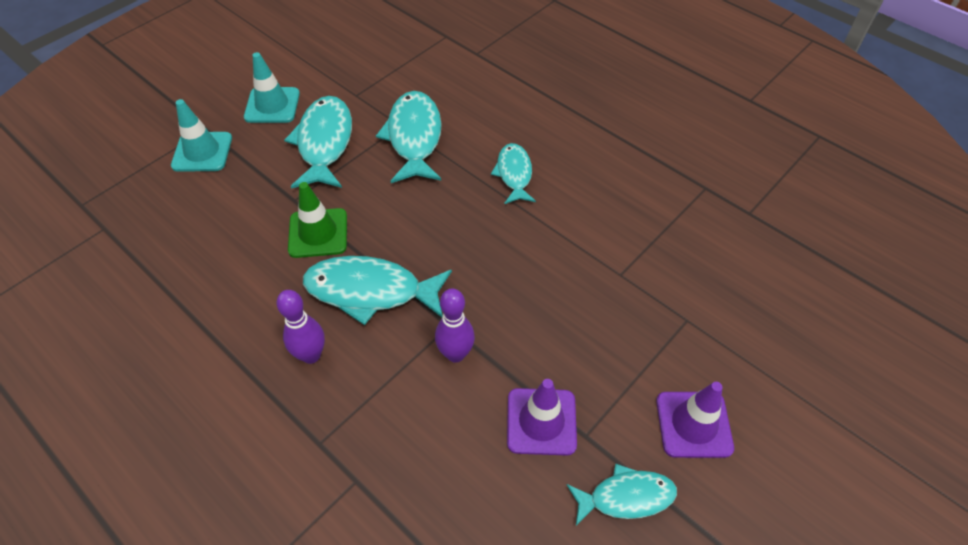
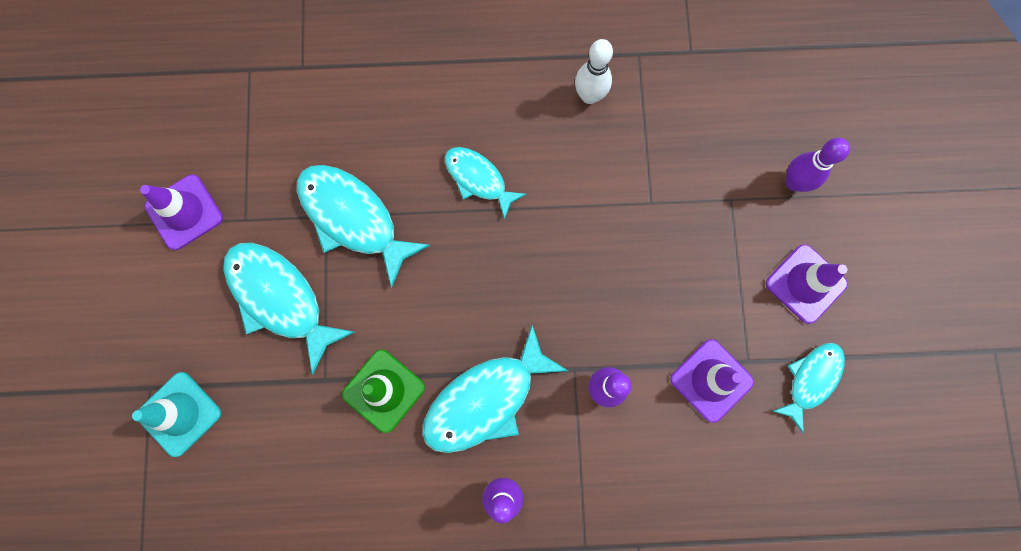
camera: 45 degrees left, 25 degrees up
(272, 105) = (179, 304): turquoise traffic cone -> none
(330, 70) = (184, 212): none -> purple traffic cone
(642, 185) = (589, 96): none -> white bowling pin
(754, 349) = (794, 182): none -> purple bowling pin

